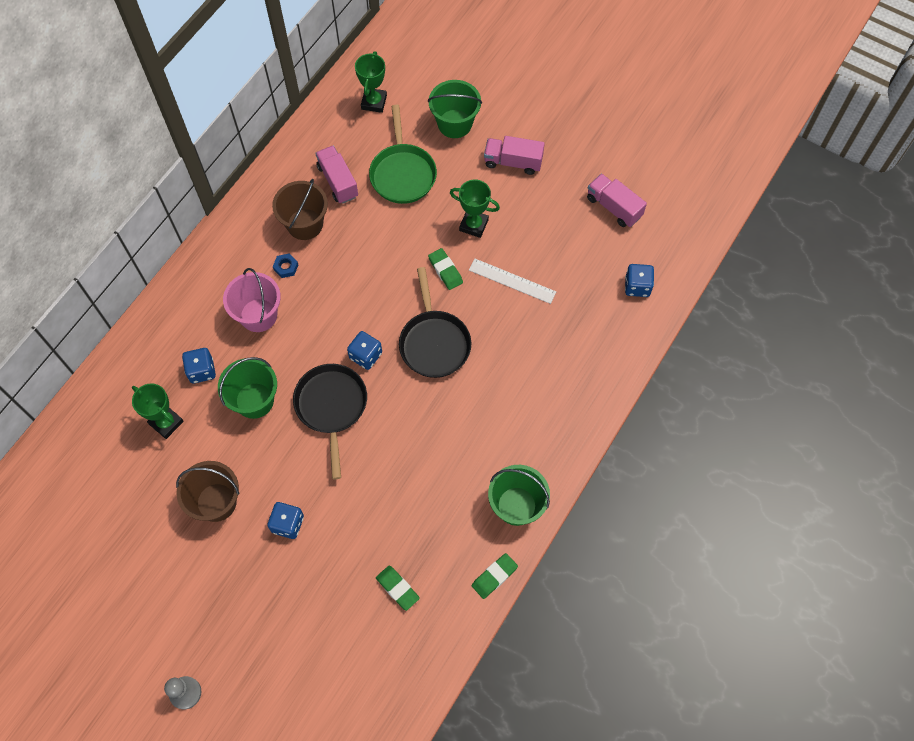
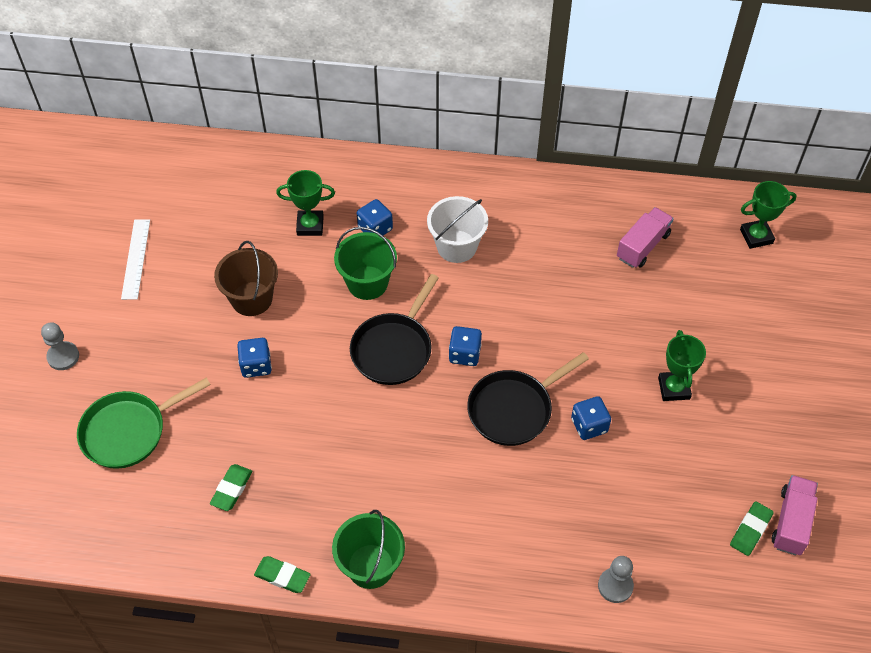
camera: 65 degrees right, 10 degrees down
(166, 422) = (310, 225): green trophy -> green trophy turned 75 degrees clockwise
(258, 315) = (456, 246): pink bucket -> white bucket
(286, 267) = (520, 245): blue nut -> none
(305, 224) = (577, 240): brown bucket -> none
(331, 407) = (394, 349): black pan -> black pan turned 150 degrees clockwise
(402, 173) = (690, 297): green pan -> green pan (129, 431)
(445, 270) = (603, 384): green eraser -> green eraser (750, 530)
(454, 124) = (784, 319): green bucket -> none
(512, 281) = (630, 453): white ruler -> white ruler (136, 259)
(513, 162) = (777, 394): pink truck -> none
(609, 342) = (615, 586): none -> grey pawn
(637, 286) = (705, 588): blue dice -> blue dice (589, 425)

